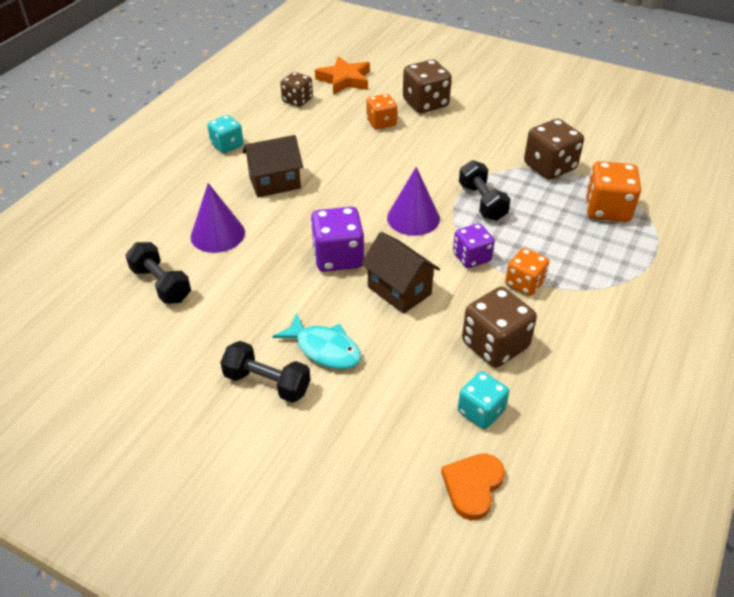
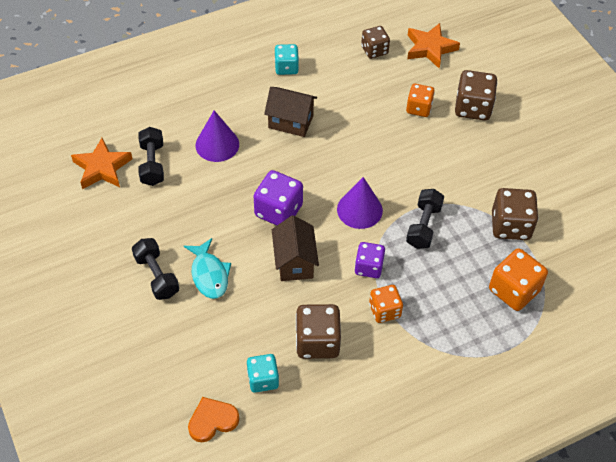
camera: 35 degrees right, 10 degrees up
(103, 316) = (102, 168): none -> orange star

